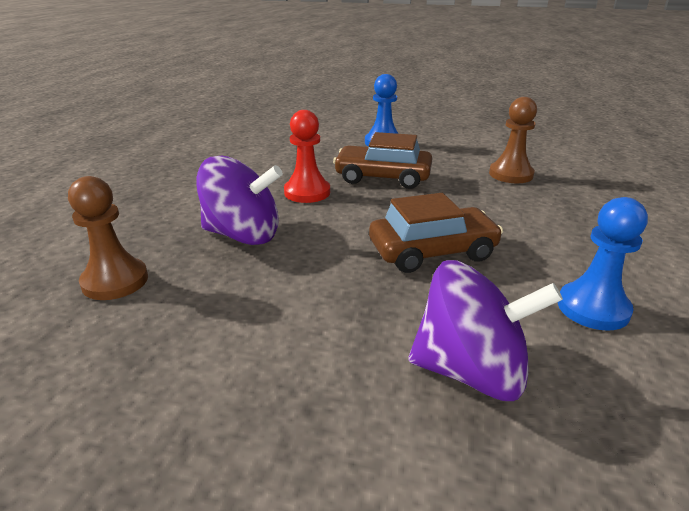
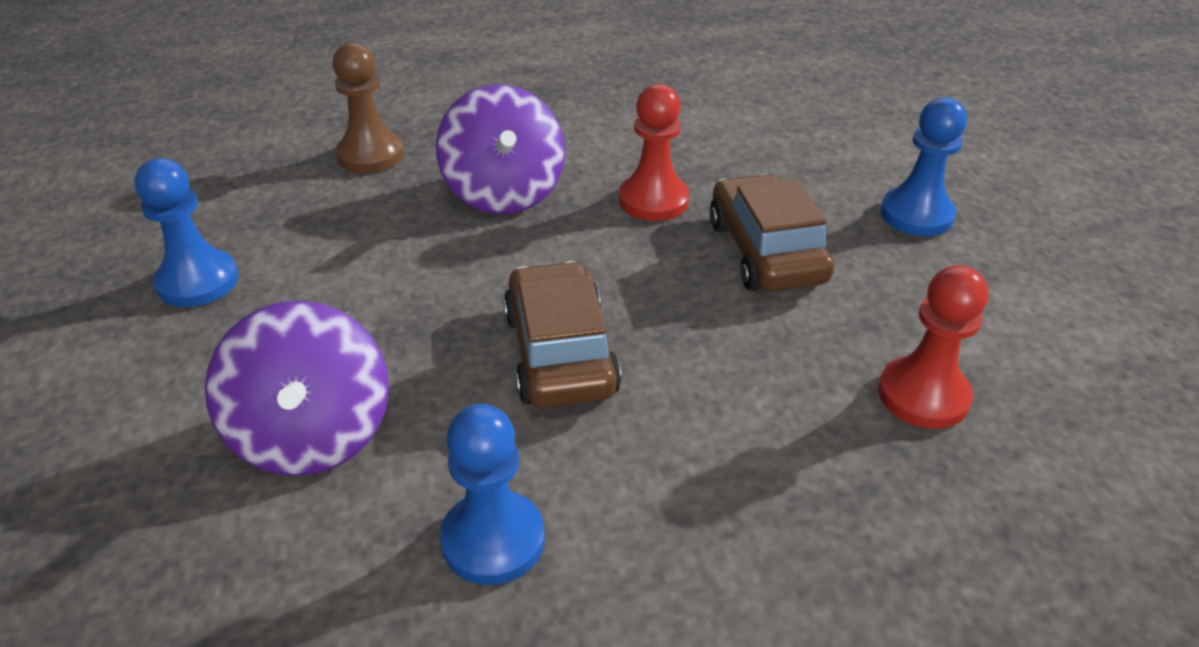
camera: 65 degrees right, 10 degrees up
(203, 421) = (198, 281): none -> blue pawn
(432, 251) = (560, 353): brown car -> brown car turned 150 degrees counterclockwise
(511, 174) = (923, 395): brown pawn -> red pawn

